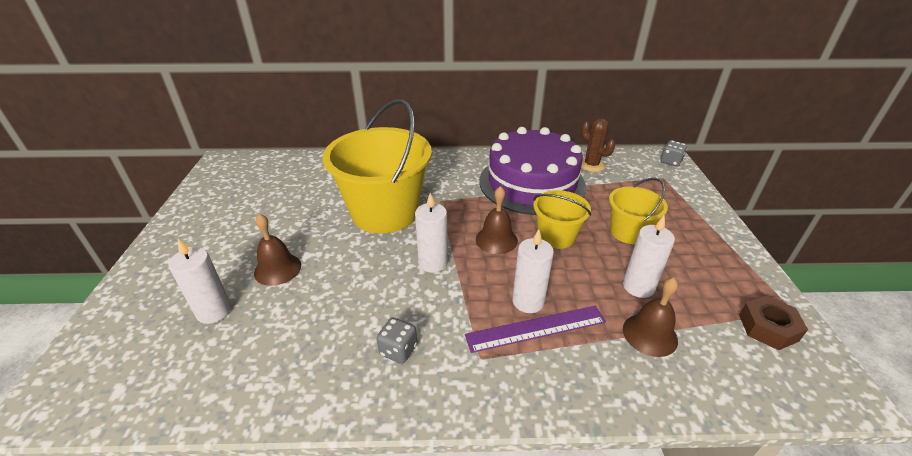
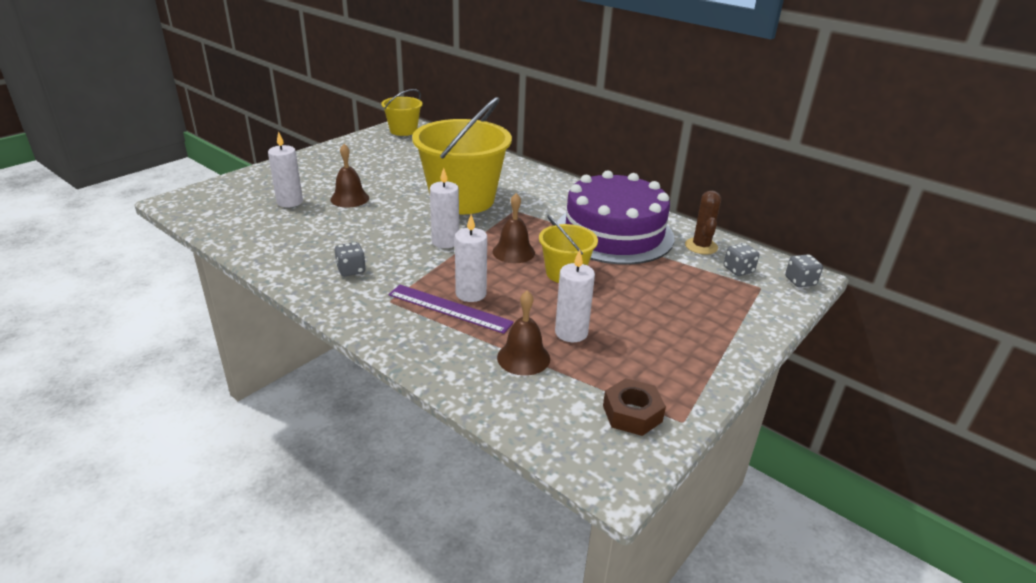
camera: 40 degrees right, 5 degrees down
(628, 232) = (635, 302): yellow bucket -> yellow bucket (403, 130)
(634, 171) = (738, 270): none -> grey dice

